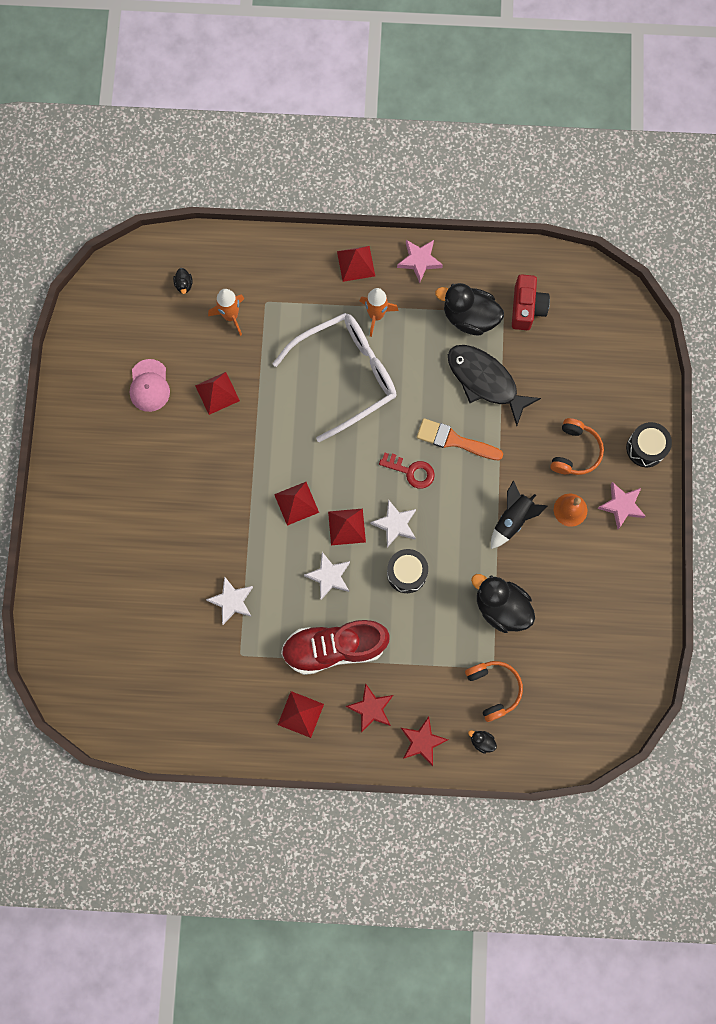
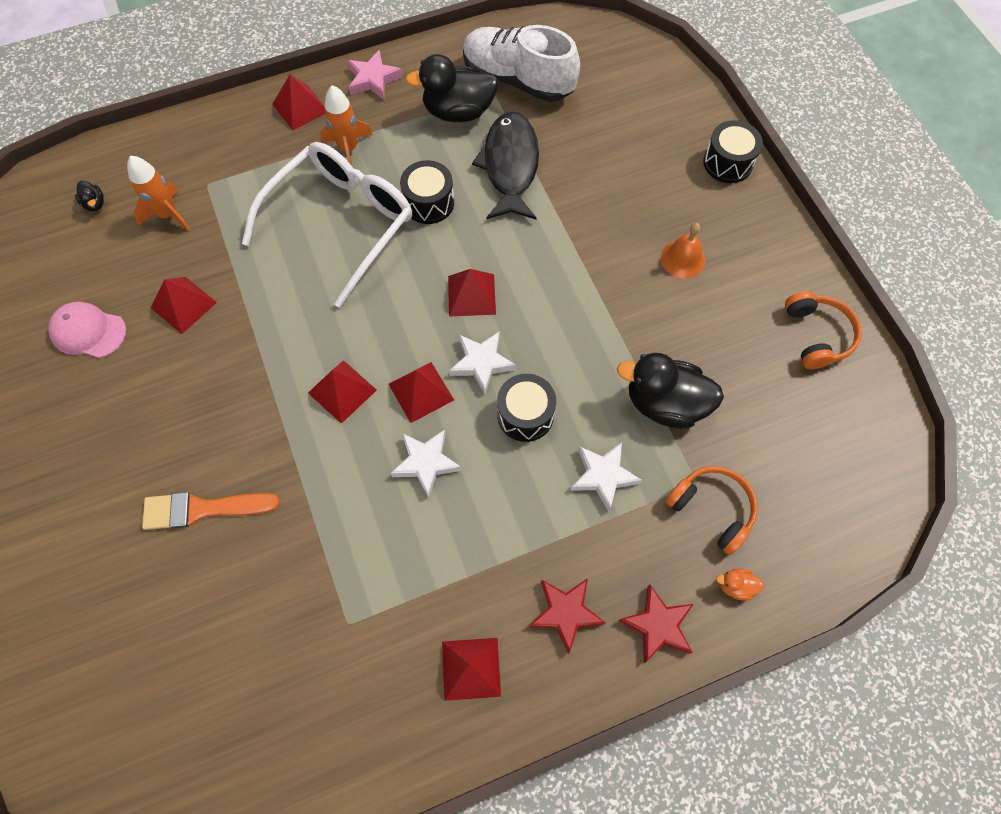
camera: 25 degrees left, 10 degrees down
(149, 386) = (88, 331): pink cap -> pink cap turned 135 degrees clockwise
(232, 601) = (305, 554): white star -> white star (603, 476)
(334, 648) = (476, 553): red shoe -> none
(411, 471) = (471, 295): red key -> red pyramid
(414, 386) = (429, 203): none -> black drum
(454, 440) = (506, 241): orange brush -> orange brush (203, 509)
(482, 741) = (735, 586): black duck -> orange duck
(485, 381) = (510, 166): black fish -> black fish turned 75 degrees clockwise
(512, 519) = (622, 297): black rocket -> none
(526, 308) = (517, 80): red camera -> white shoe
(575, 452) = (652, 197): orange headphones -> orange headphones (817, 335)
(621, 506) = (738, 231): pink star -> none

